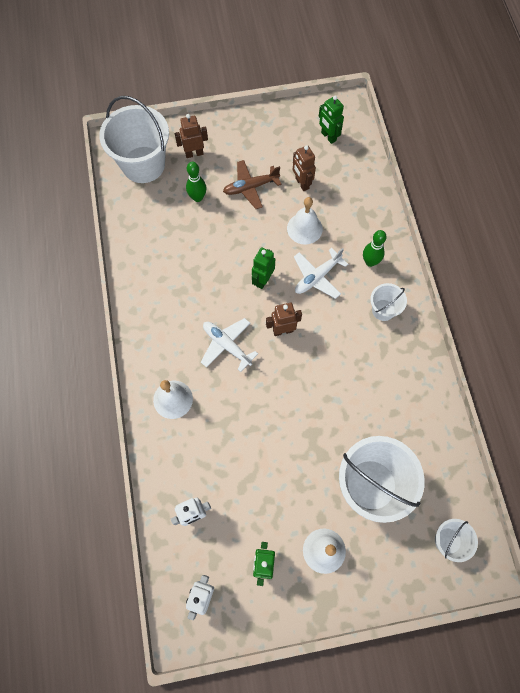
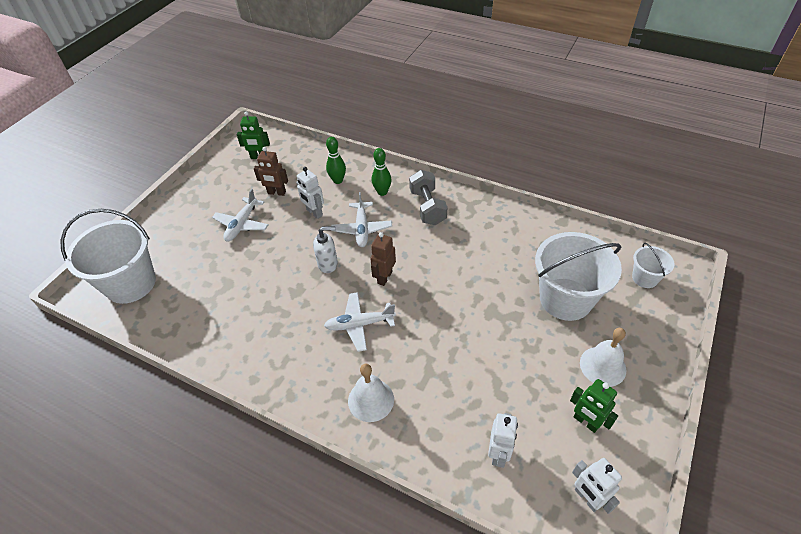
camera: 50 degrees left, 20 degrees down
(194, 153) = (168, 242): brown robot -> none
(197, 197) = (208, 264): green bowling pin -> green bowling pin (338, 180)
(250, 187) = (242, 224): brown plane -> white plane
(263, 280) = (328, 264): green robot -> white soap dispenser
(304, 228) = (314, 213): white bell -> white robot
(383, 310) = (427, 207): white bucket -> grey dumbbell

